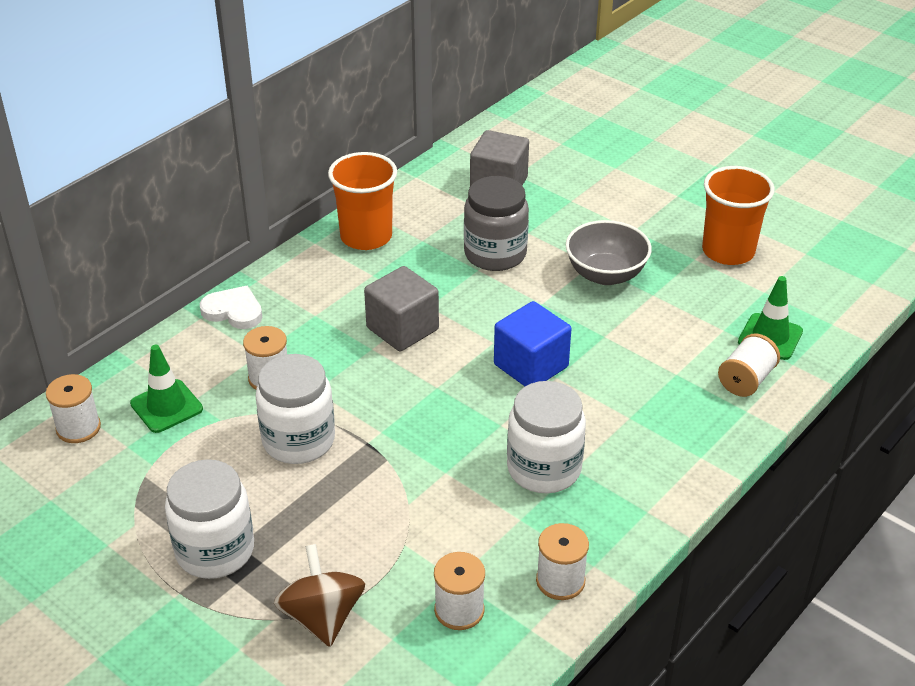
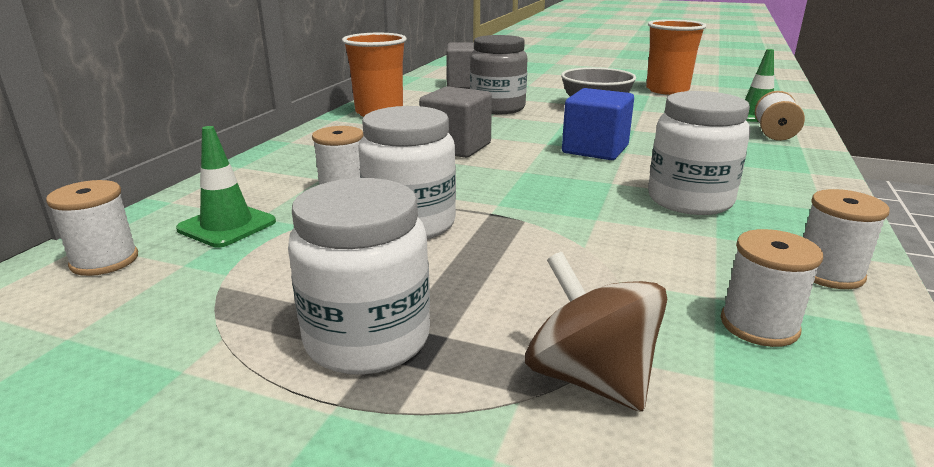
camera: 20 degrees left, 15 degrees down
(233, 311) = (276, 159): white heart -> none

